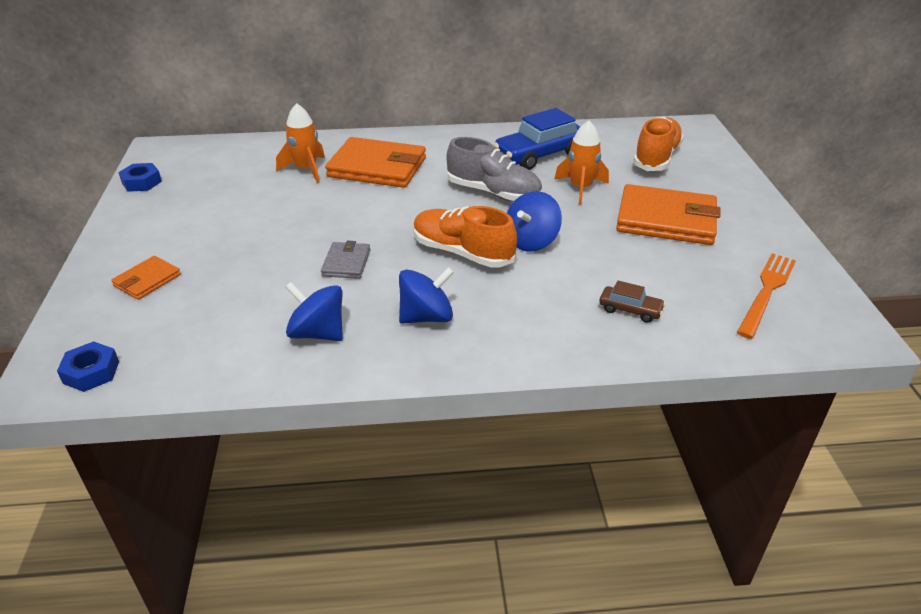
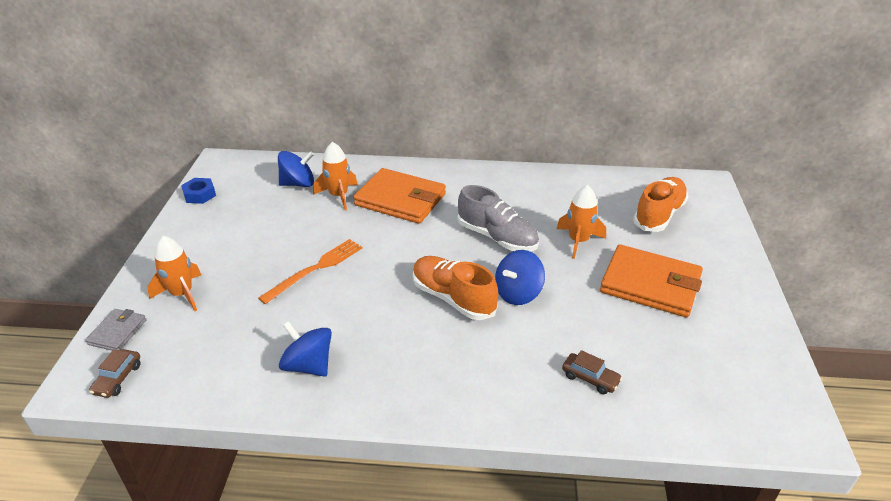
camera: 10 degrees right, 0 degrees up
(91, 372) = (118, 379): blue nut -> brown car
(147, 280) = (182, 294): orange wallet -> orange rocket
(346, 263) = (349, 296): grey wallet -> grey wallet (117, 332)
(426, 317) = (405, 361): blue spinning top -> blue spinning top (298, 184)
(539, 155) = (549, 201): blue car -> none
(766, 291) = (726, 375): orange fork -> orange fork (315, 269)

